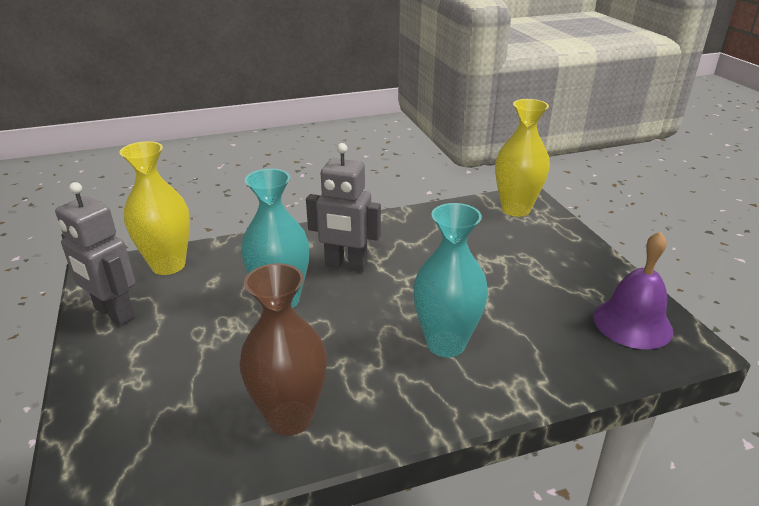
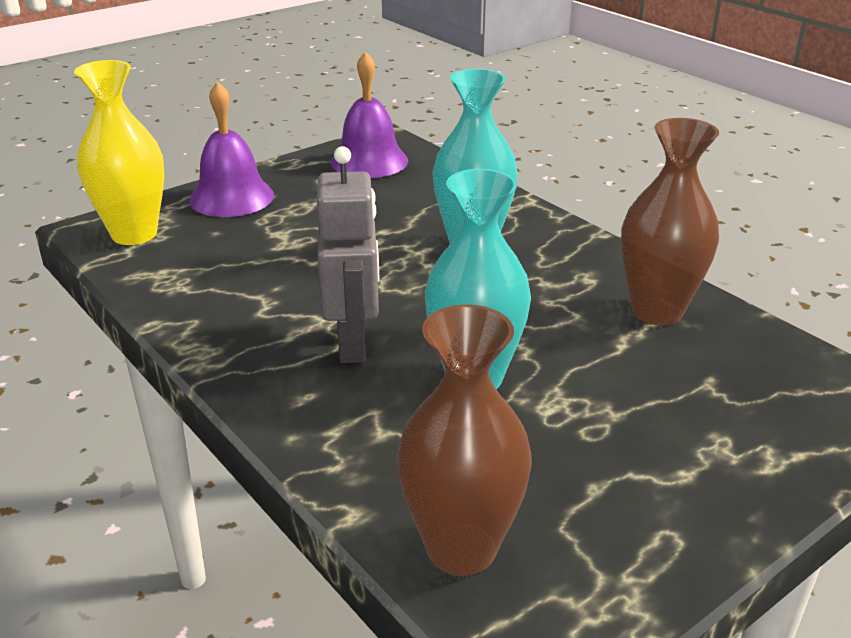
camera: 110 degrees left, 0 degrees up
(114, 313) = (631, 548): grey robot -> none
(168, 265) = (461, 549): yellow vase -> brown vase
(564, 246) = (231, 197): none -> purple bell

